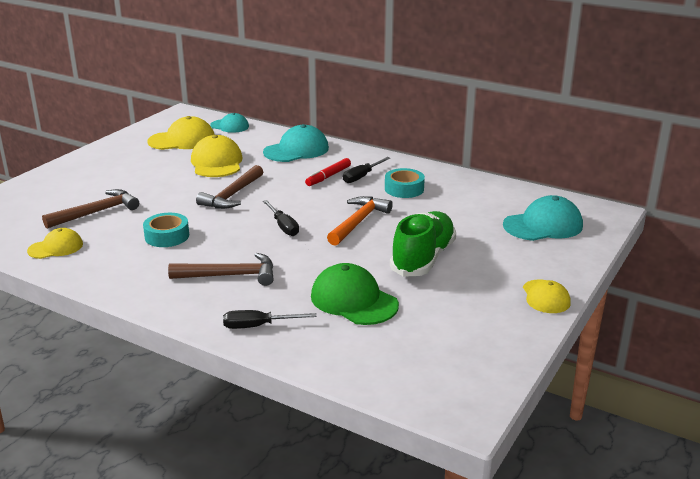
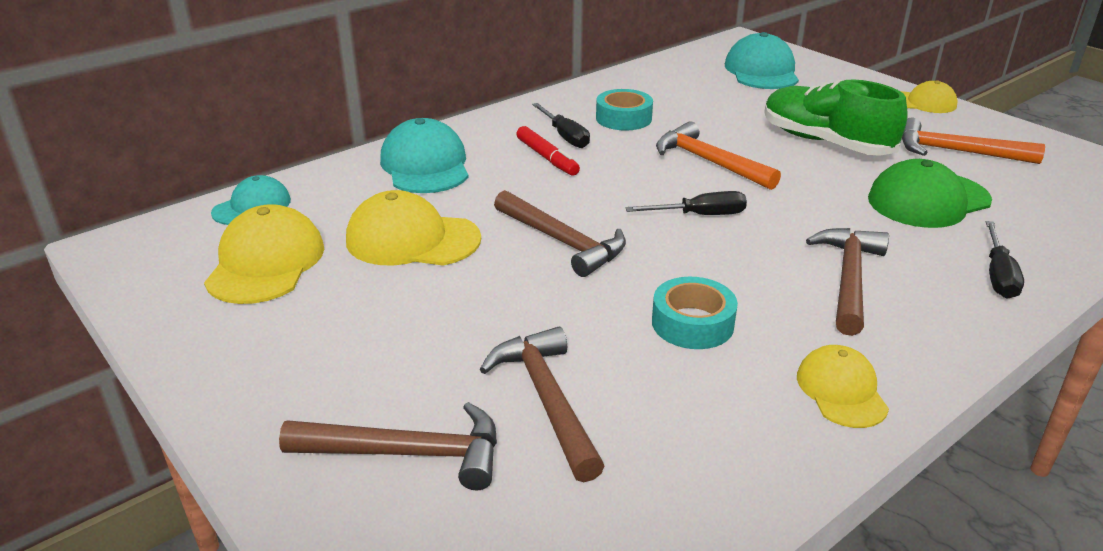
camera: 70 degrees left, 5 degrees up
(56, 247) = (692, 469): yellow cap -> yellow cap (841, 390)
(58, 193) = (407, 453): none -> brown hammer
(450, 312) = (957, 152): none -> orange hammer

